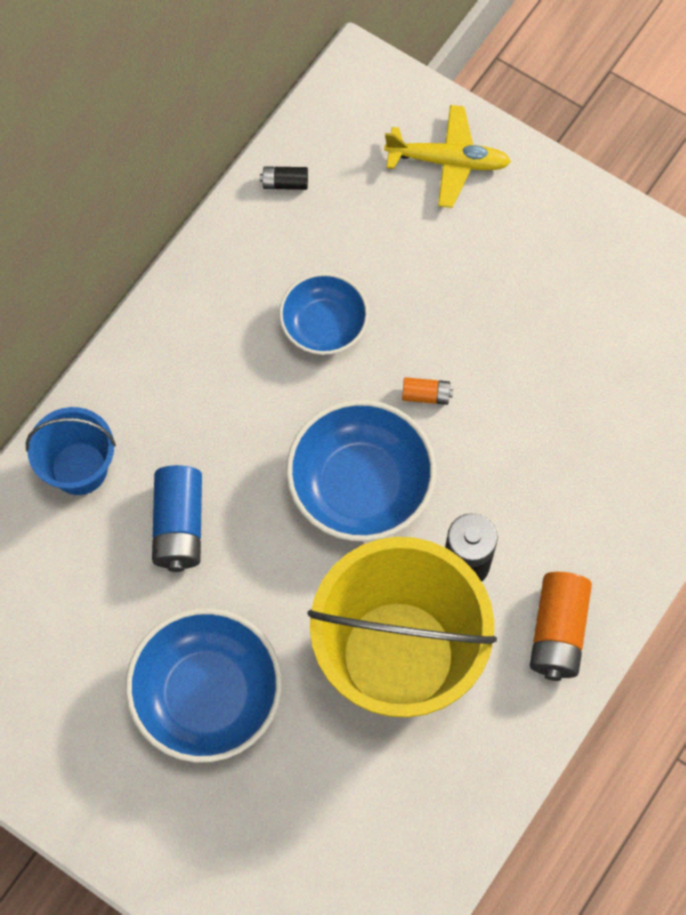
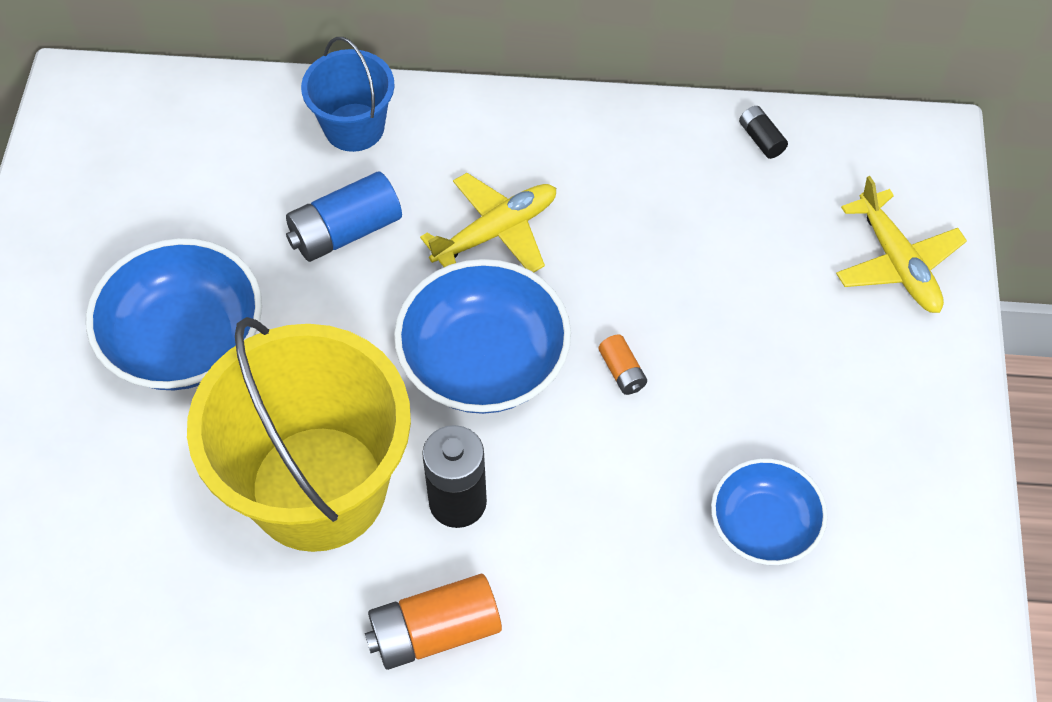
camera: 60 degrees right, 10 degrees down
(250, 416) = (495, 232): none -> yellow plane
(324, 325) = (634, 245): blue bowl -> blue bowl (763, 526)

